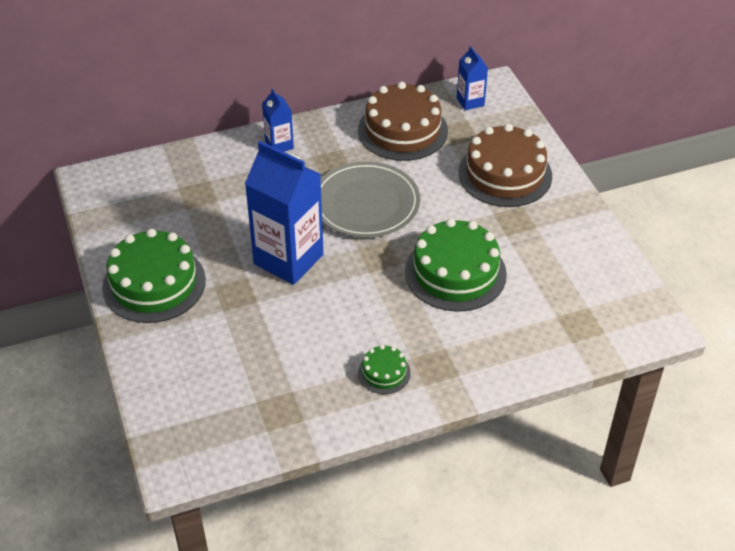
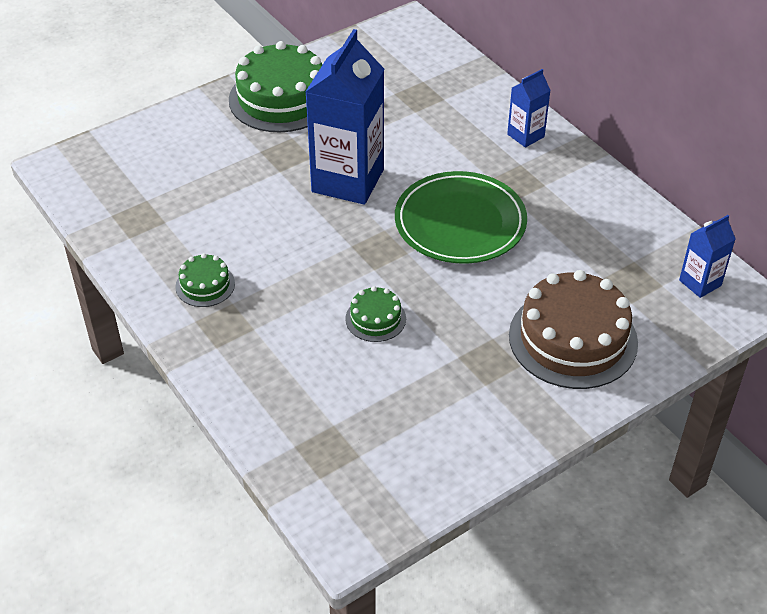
camera: 75 degrees right, 0 degrees up
(366, 204) = (460, 222): grey plate -> green plate
(402, 130) = (606, 230): brown cake -> none
(455, 273) = (375, 319): green cake -> green cake, size x0.48

